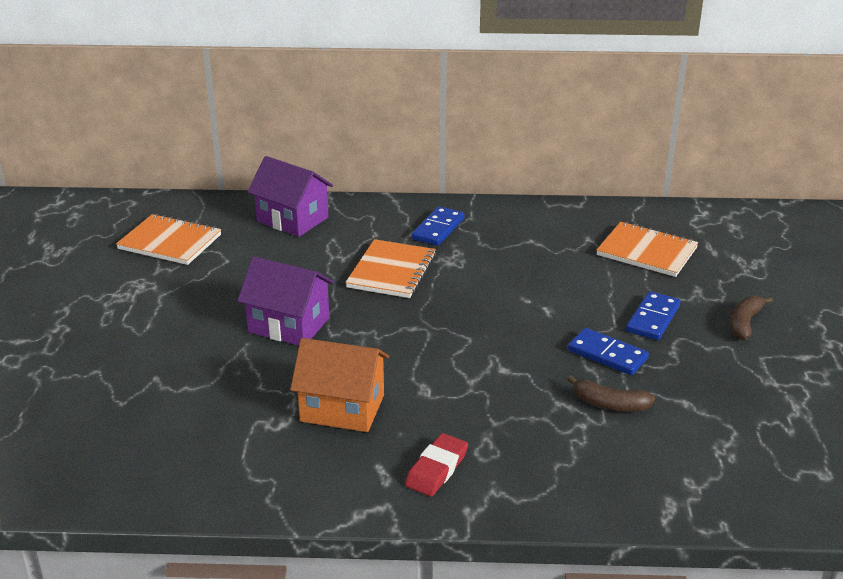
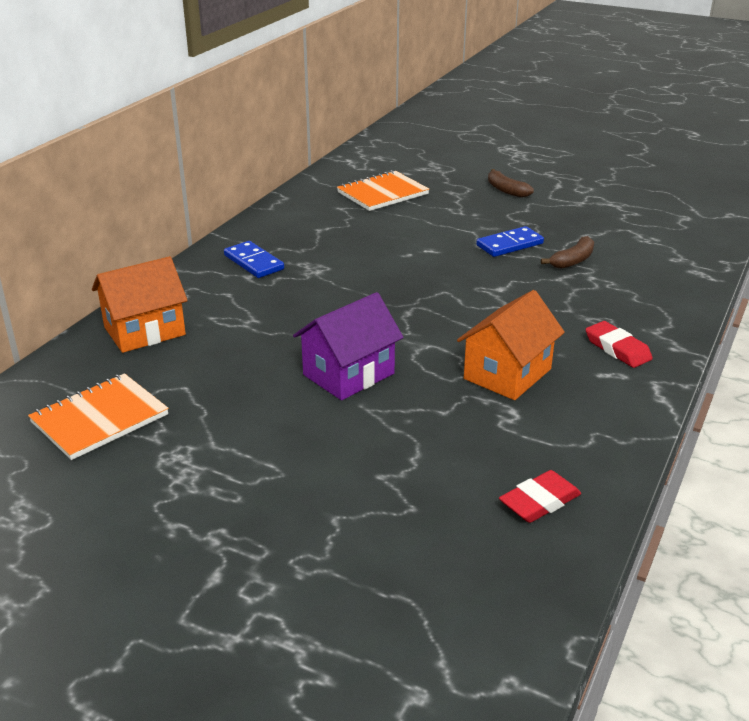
camera: 65 degrees left, 0 degrees up
(155, 466) = (539, 501): none -> red eraser
(292, 219) = (144, 331): purple house -> orange house
(391, 271) = (304, 301): orange notebook -> none
(653, 319) = (475, 216): blue domino -> none

